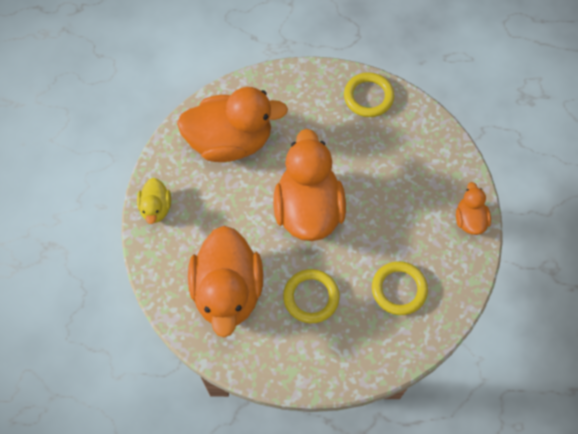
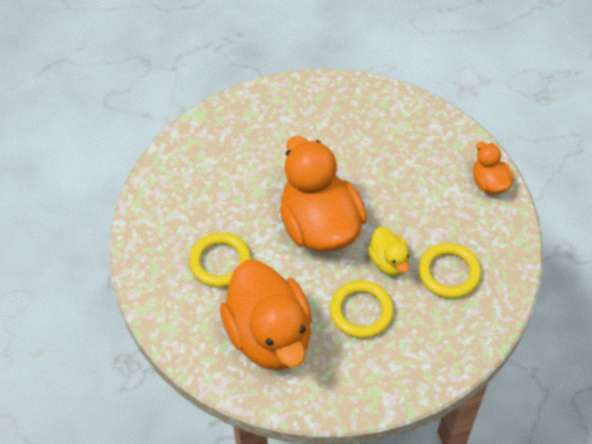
camera: 20 degrees left, 10 degrees down
(156, 208) = (153, 278): yellow duck -> yellow duck (389, 262)
(230, 141) = (206, 185): orange duck -> none
(368, 97) = (334, 98): yellow ring -> yellow ring (220, 262)

